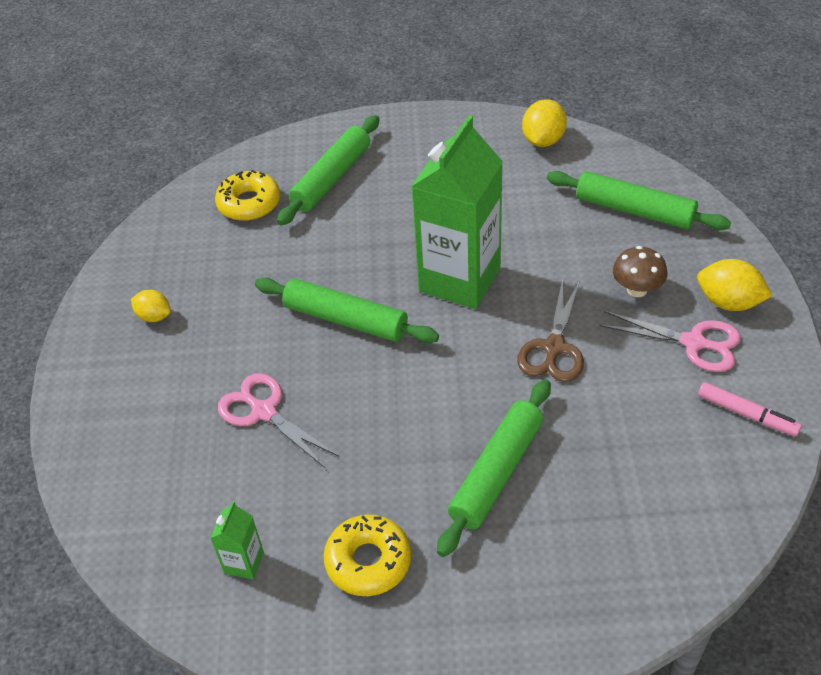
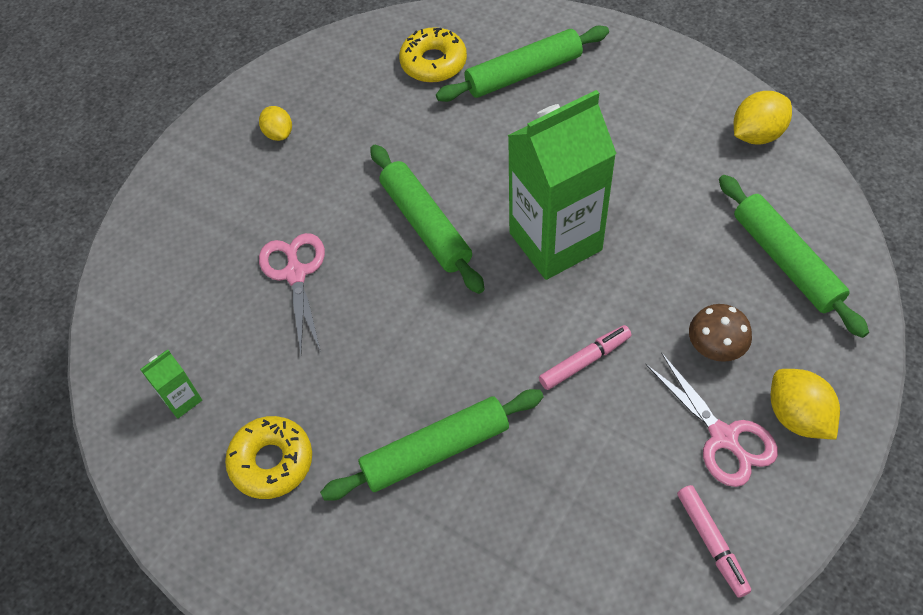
camera: 35 degrees right, 10 degrees up
(554, 347) = (585, 361): brown scissors -> pink marker

